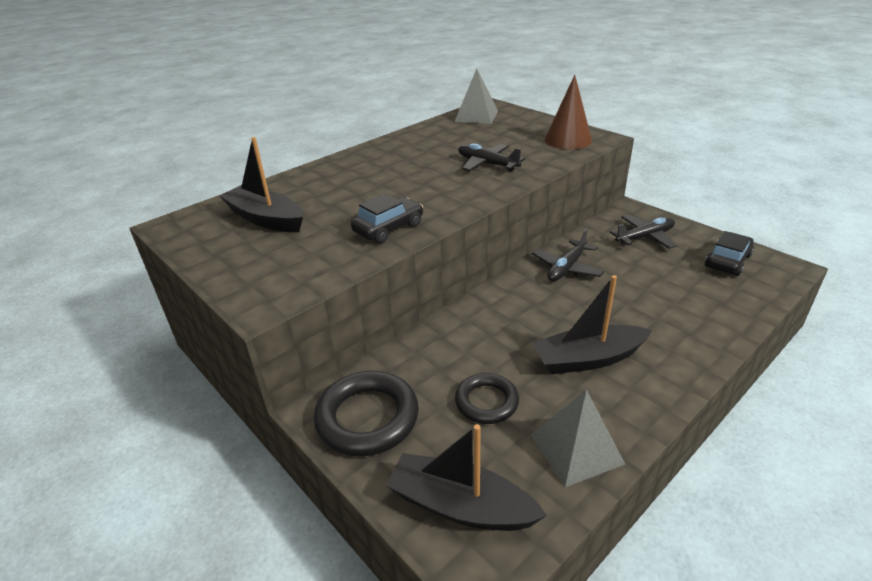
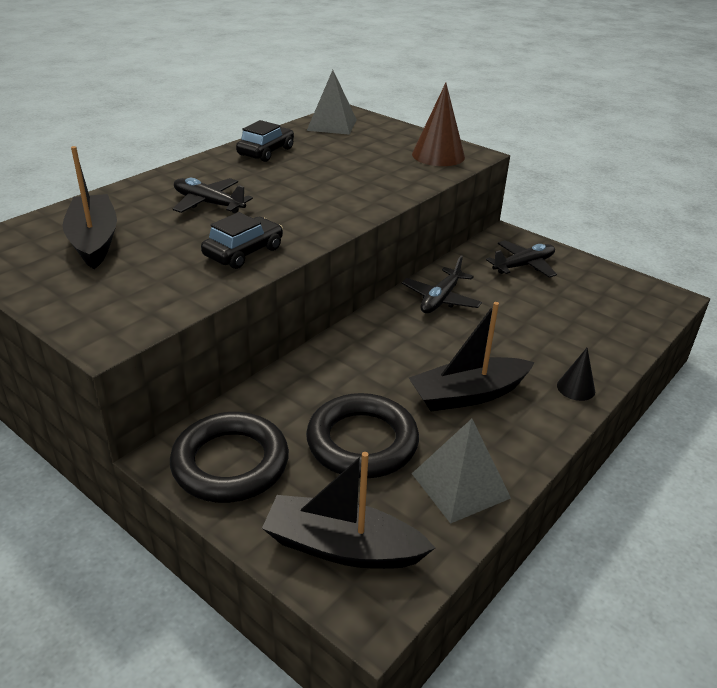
camera: 10 degrees left, 0 degrees up
(266, 219) = (94, 240): black boat -> black boat turned 45 degrees clockwise
(486, 402) = (362, 442): black ring -> black ring, size x1.60
(487, 164) = (349, 181): black plane -> black plane (208, 203)
(692, 355) = (576, 388): none -> black cone
(727, 261) = (610, 291): black car -> black car (266, 152)

